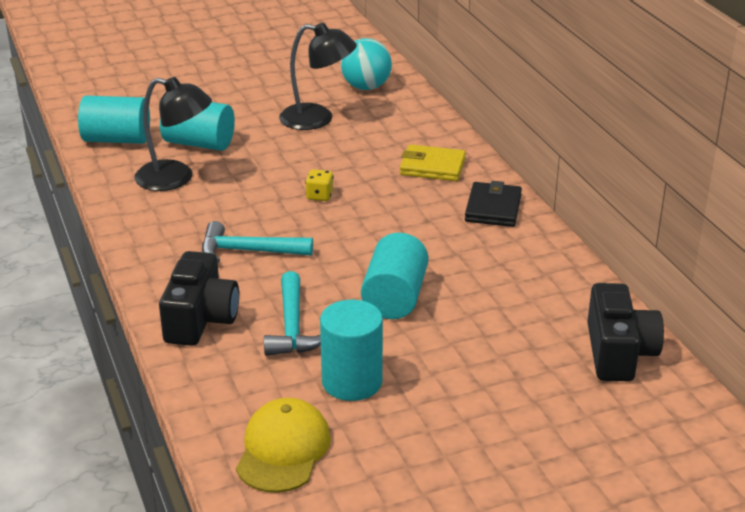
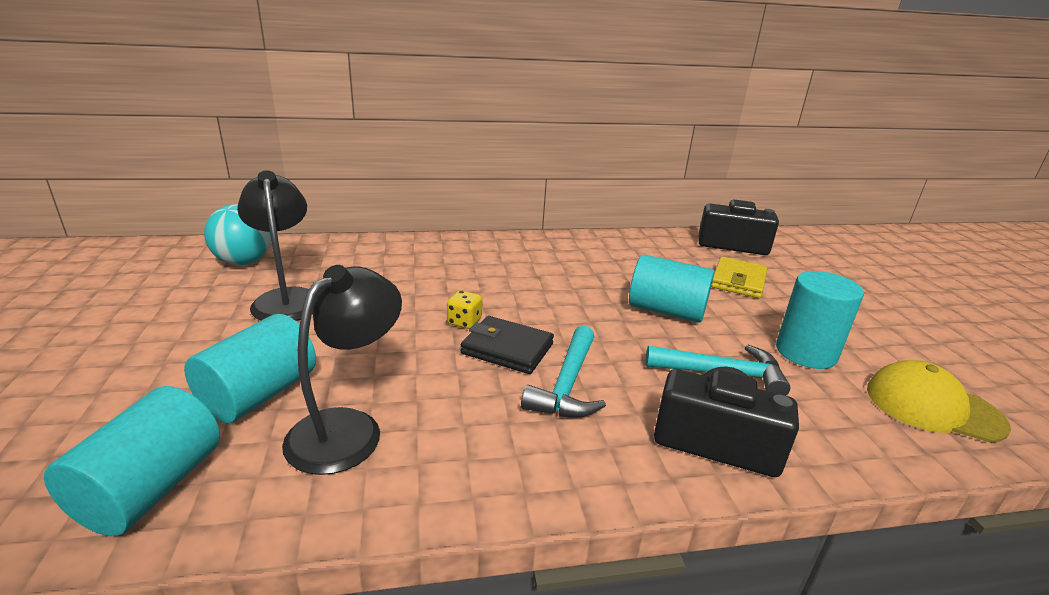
camera: 80 degrees left, 5 degrees down
(317, 119) = (286, 298): black lamp -> black lamp turned 45 degrees counterclockwise
(432, 167) = (443, 258): yellow wallet -> yellow wallet (738, 281)
(493, 208) = (529, 247): black wallet -> black wallet (507, 349)

